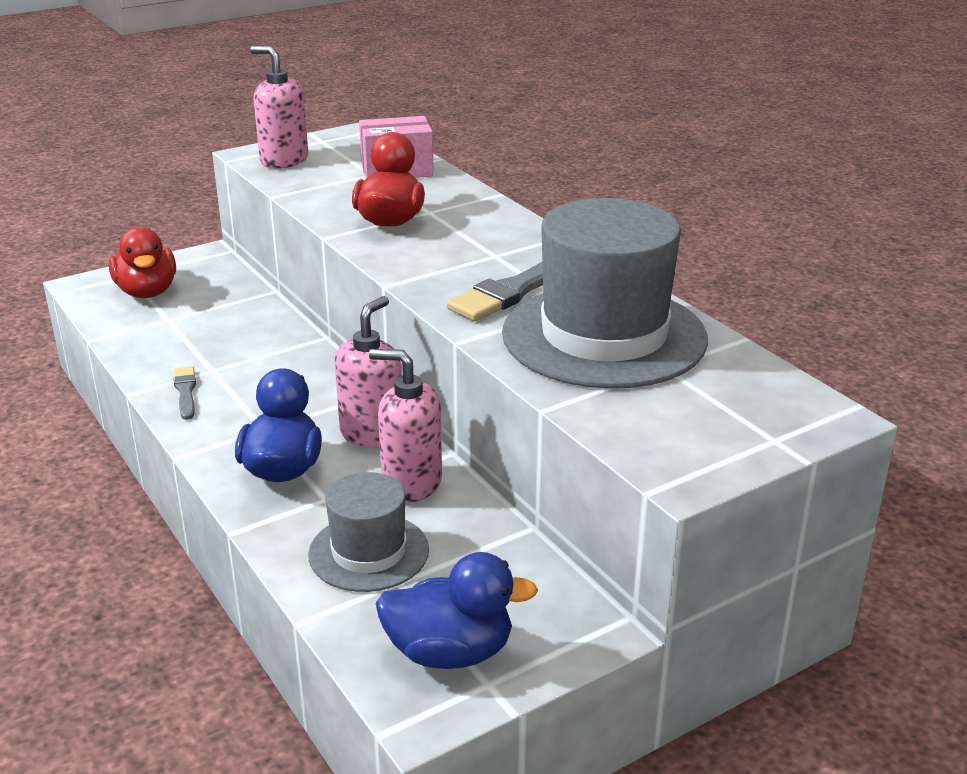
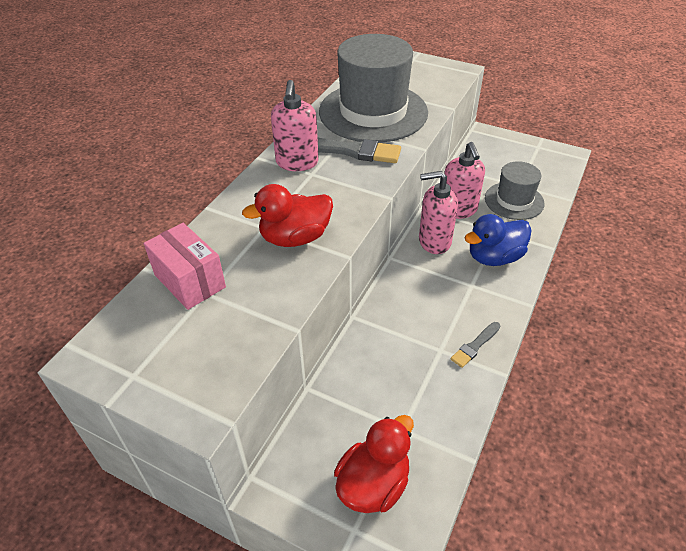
camera: 120 degrees left, 15 degrees up
(284, 160) = (207, 373): pink soap dispenser -> pink soap dispenser (297, 163)
(450, 652) = (536, 159): blue duck -> none

